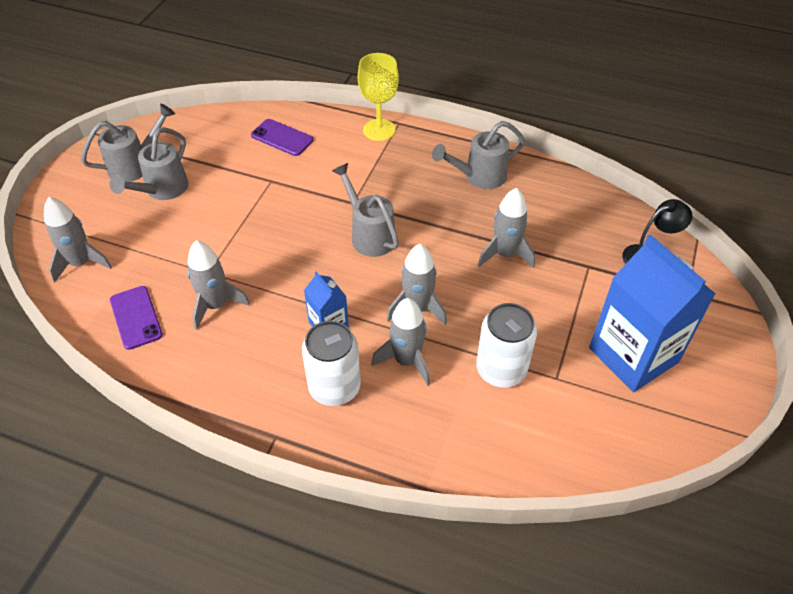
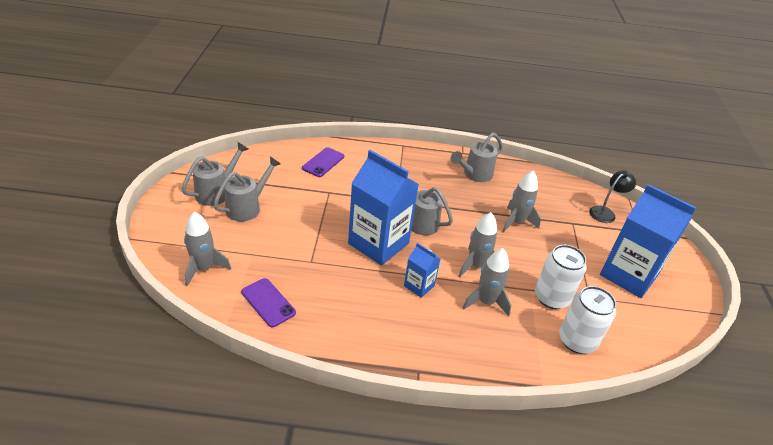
camera: 20 degrees left, 10 degrees down
(162, 190) = (247, 207): grey watering can -> grey watering can turned 150 degrees counterclockwise
(216, 305) = (328, 284): grey rocket -> none
(282, 138) = (323, 162): purple phone -> purple phone turned 75 degrees counterclockwise
(302, 259) = (378, 243): none -> blue carton
(334, 387) = (444, 328): white can -> white can (577, 340)
(379, 130) = (391, 151): yellow goblet -> none

